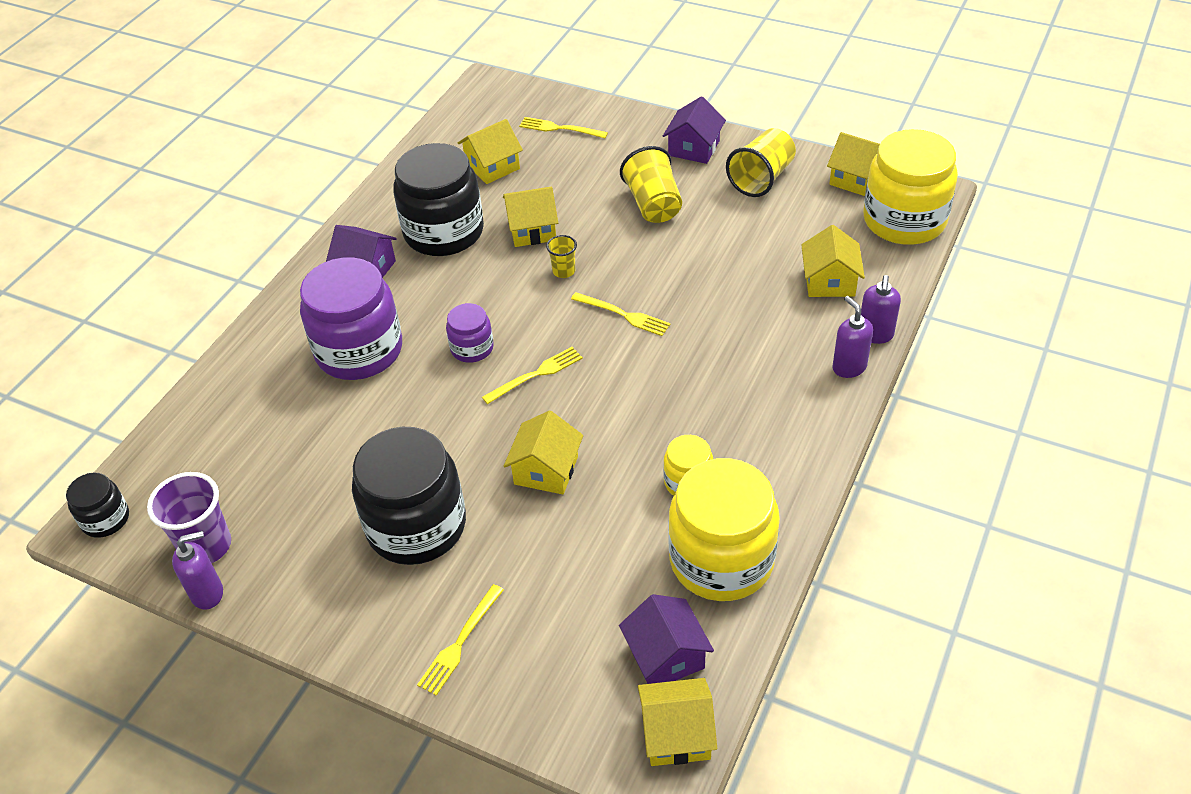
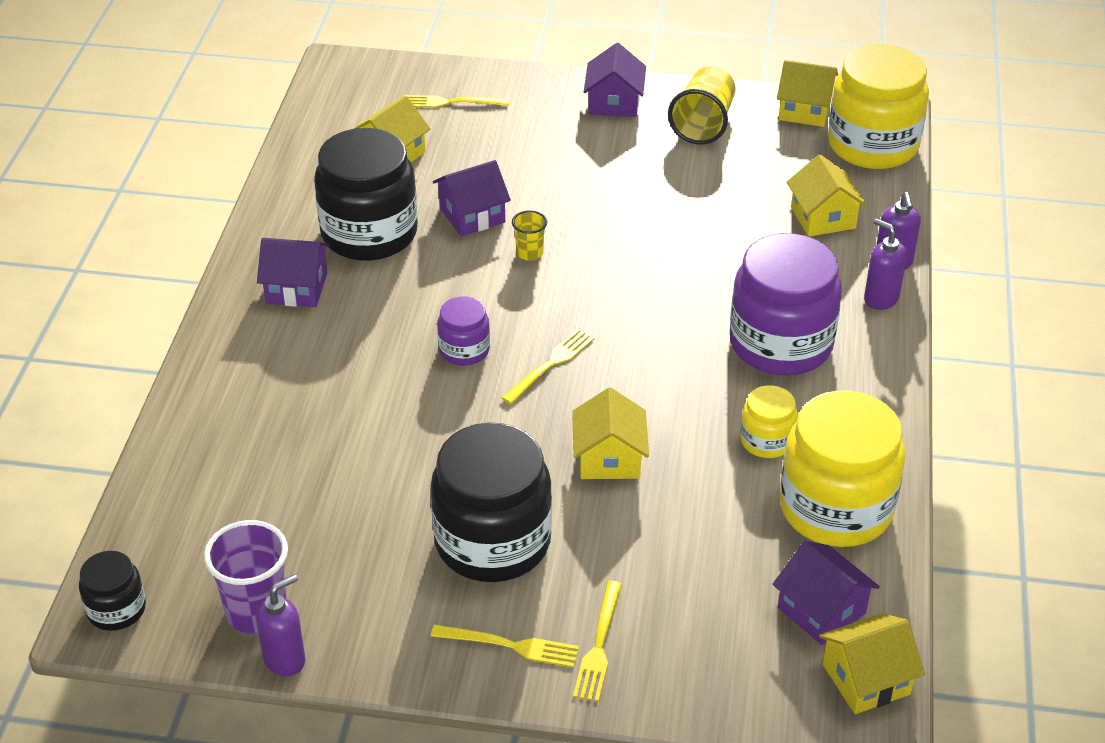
camera: 20 degrees left, 5 degrees down
(359, 351) = (333, 375): purple jar -> purple jar (781, 344)
(532, 230) = (472, 215): yellow house -> purple house
(623, 315) = (618, 287): yellow fork -> yellow fork (511, 646)
(653, 204) = (597, 168): yellow cup -> none

